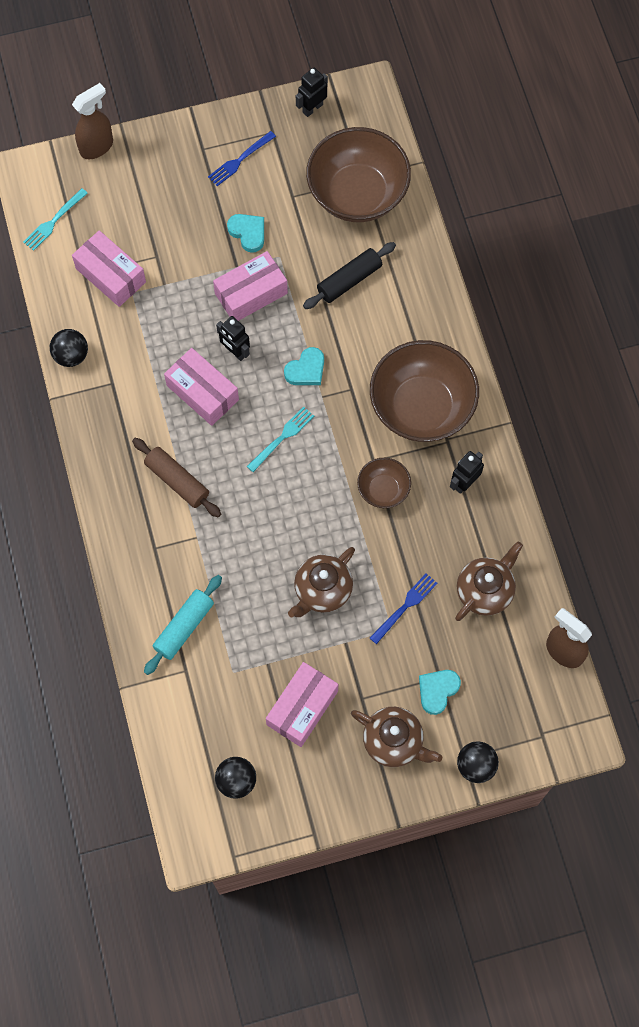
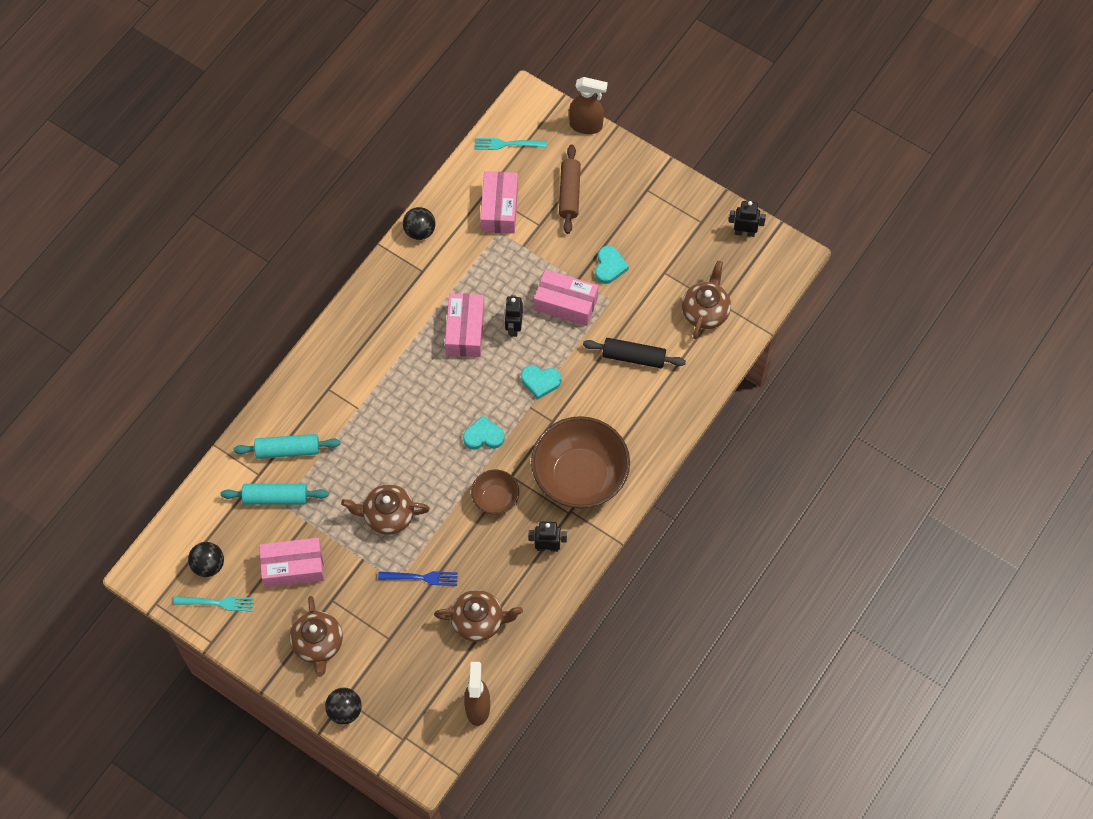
camera: 50 degrees right, 5 degrees down
(177, 481) = (387, 365): brown rolling pin -> brown rolling pin (569, 193)
(221, 673) = (275, 498): none -> turquoise rolling pin
(239, 160) = (660, 219): blue fork -> none
(282, 437) = (477, 405): turquoise fork -> turquoise fork (217, 603)
(357, 194) = (705, 311): brown bowl -> brown teapot
(437, 690) = (378, 645): turquoise heart -> turquoise heart (483, 436)

